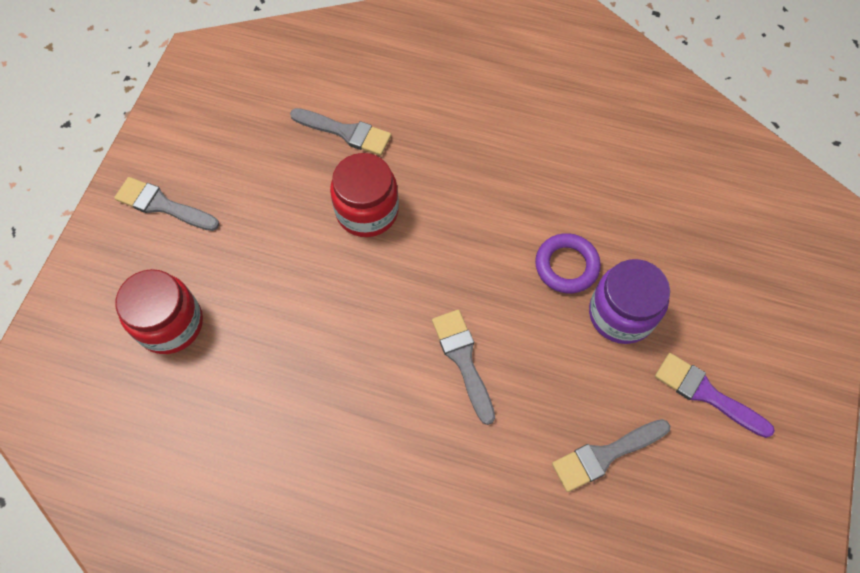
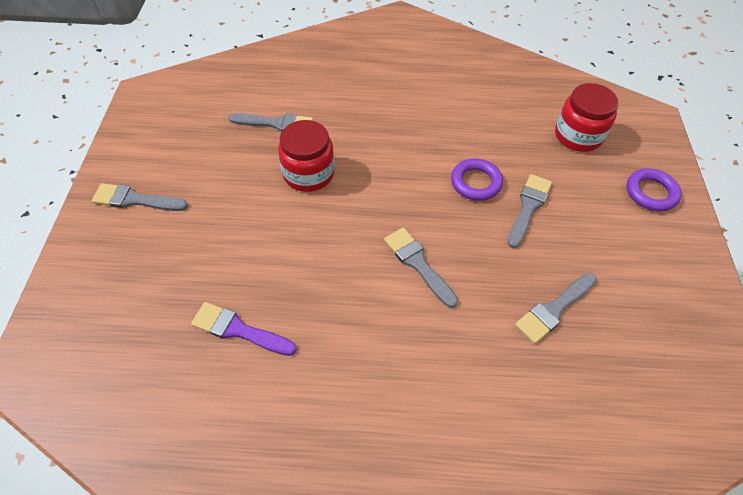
camera: 15 degrees left, 10 degrees down
(170, 324) = (161, 287): red jar -> red jar (578, 136)
(621, 314) = (528, 207): purple jar -> grey brush
(706, 394) = (612, 249): purple brush -> purple brush (238, 330)
(786, 328) = (651, 193): none -> purple ring

